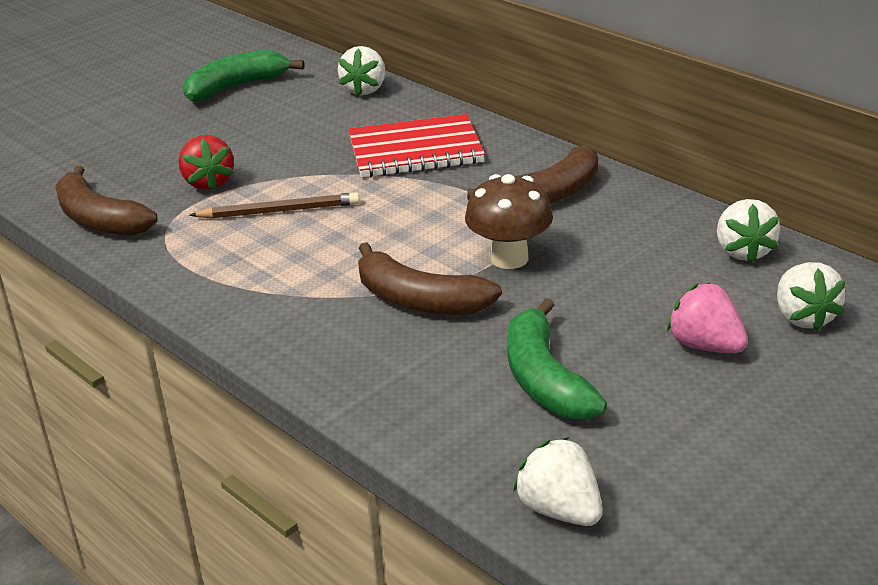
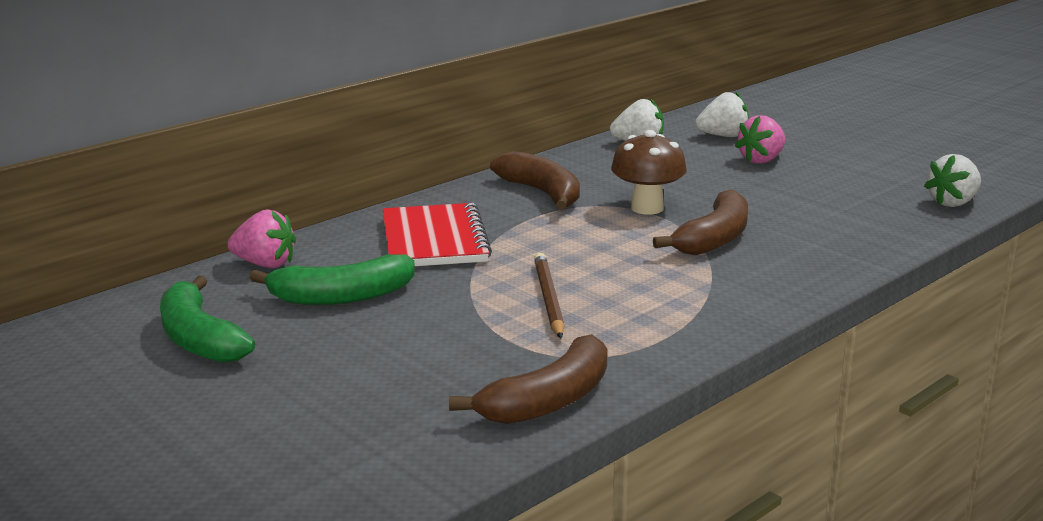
camera: 90 degrees left, 10 degrees down
(209, 182) = (472, 340): red strawberry -> none
(365, 89) = (265, 264): white strawberry -> pink strawberry
(545, 379) = (814, 202): green banana -> green banana (341, 297)

